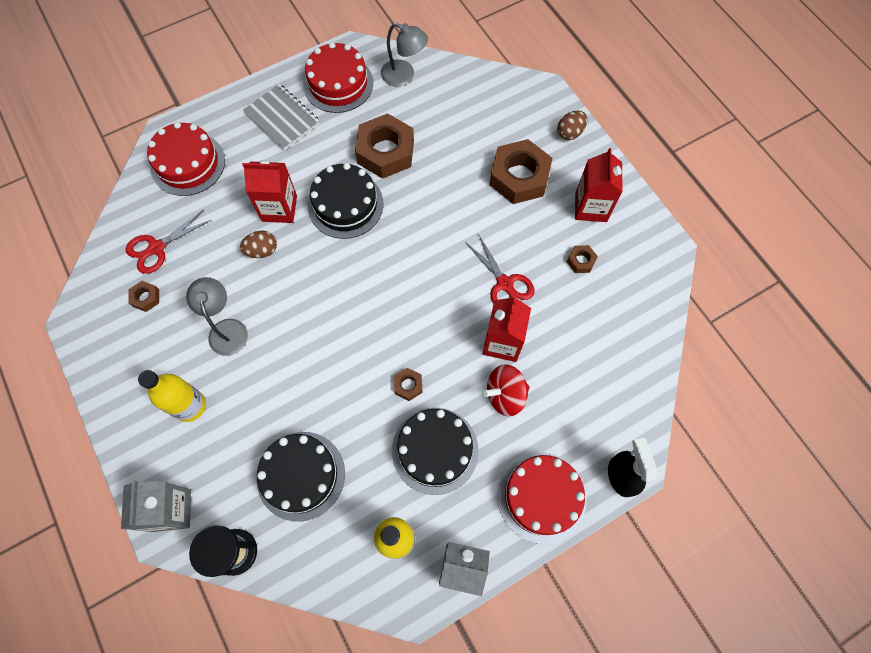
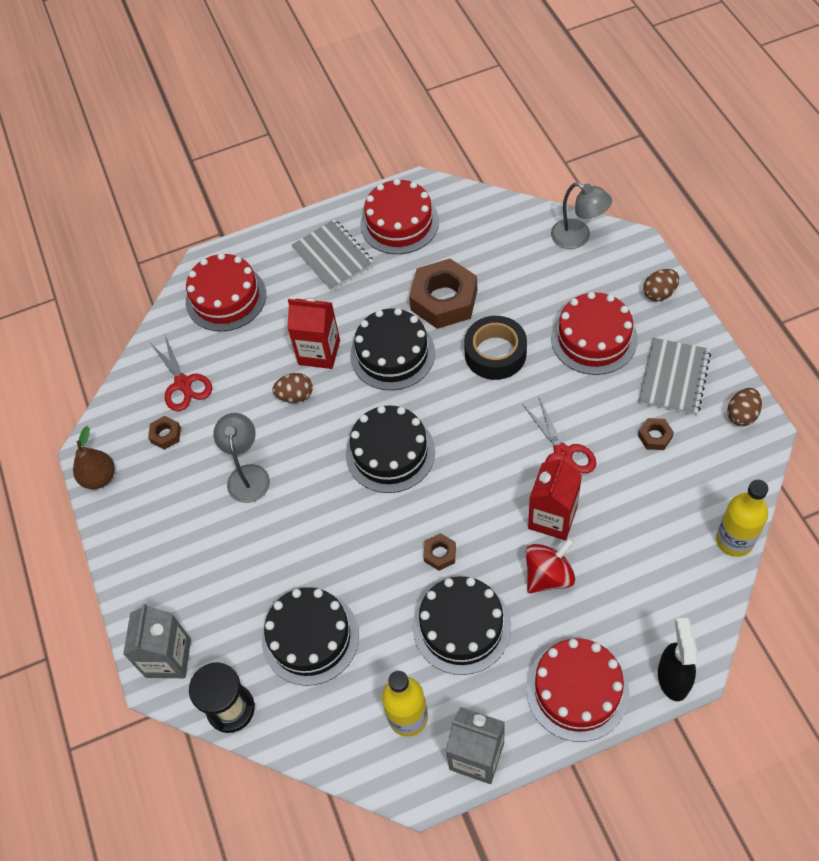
camera: 15 degrees right, 10 degrees down
(87, 344) = (99, 477): none -> brown pear
(157, 248) = (183, 384): red scissors -> red scissors turned 90 degrees counterclockwise
(190, 406) = (200, 552): yellow bottle -> yellow bottle (734, 540)
(353, 296) = (390, 452): none -> black cake
(404, 76) = (475, 219): grey lamp -> grey lamp (578, 237)
(436, 197) = (495, 353): none -> black tape
(505, 395) = (548, 575): red spinning top -> red spinning top turned 150 degrees clockwise
(519, 177) = (594, 338): brown nut -> red cake
(591, 207) = (674, 378): red carton -> grey notebook
(650, 235) = (742, 415): none -> brown egg

